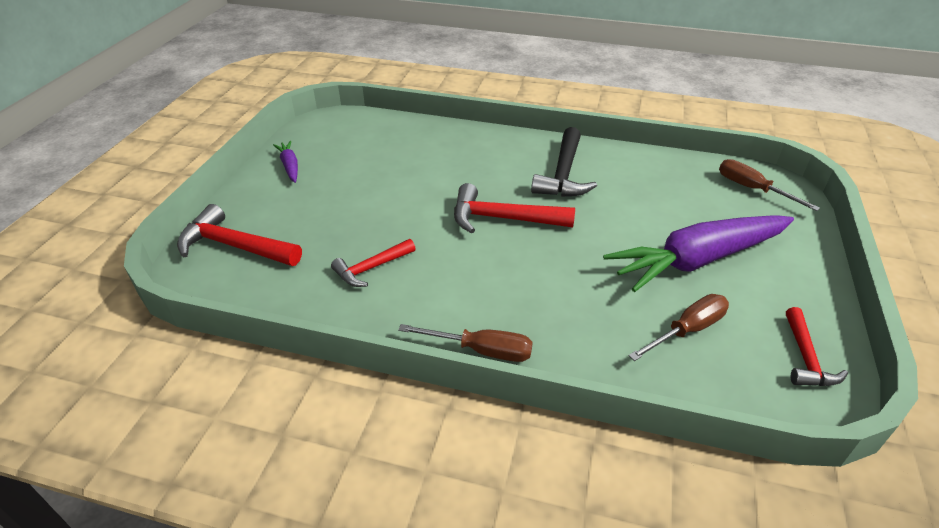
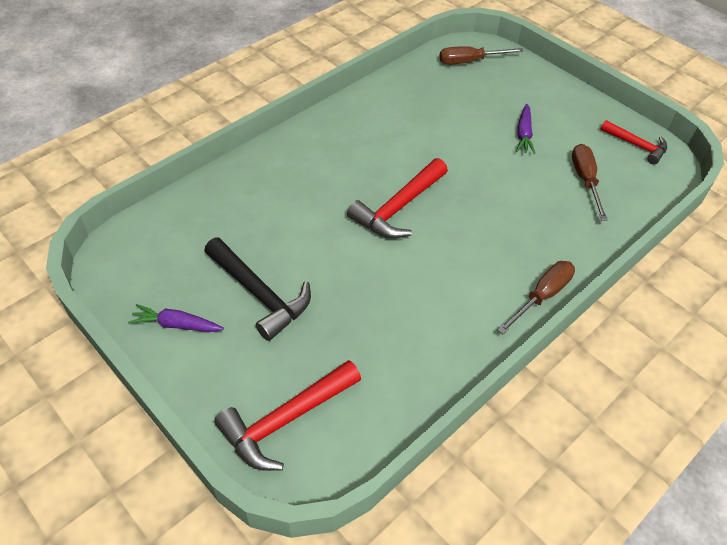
camera: 60 degrees left, 10 degrees up
(371, 268) = (400, 323): red hammer -> none
(563, 174) = (369, 141): black hammer -> black hammer (260, 294)
(697, 260) = (523, 134): purple carrot -> purple carrot, size x0.43

